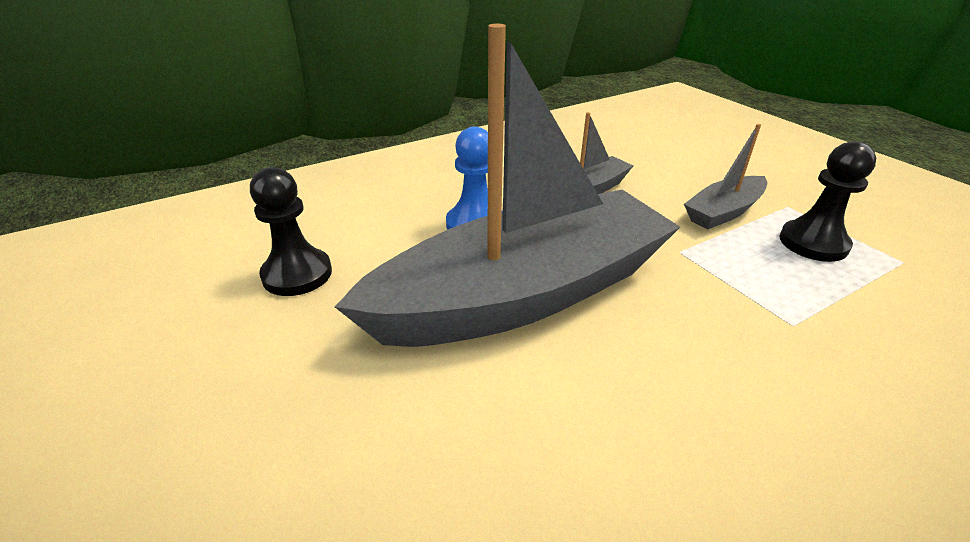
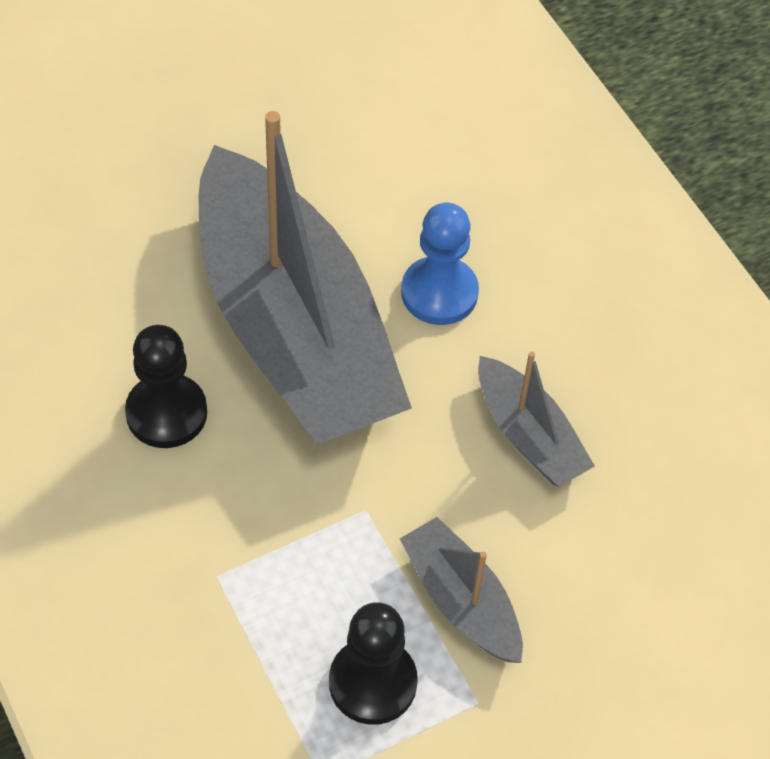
camera: 90 degrees right, 20 degrees up
(297, 274) = (346, 131): black pawn -> black pawn (166, 413)

